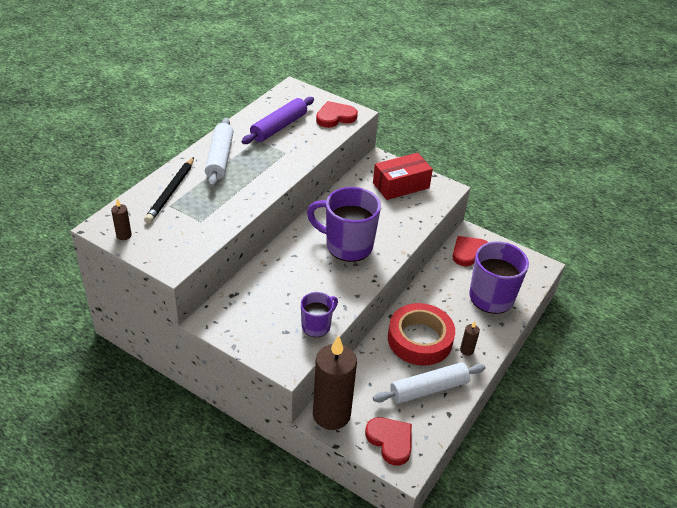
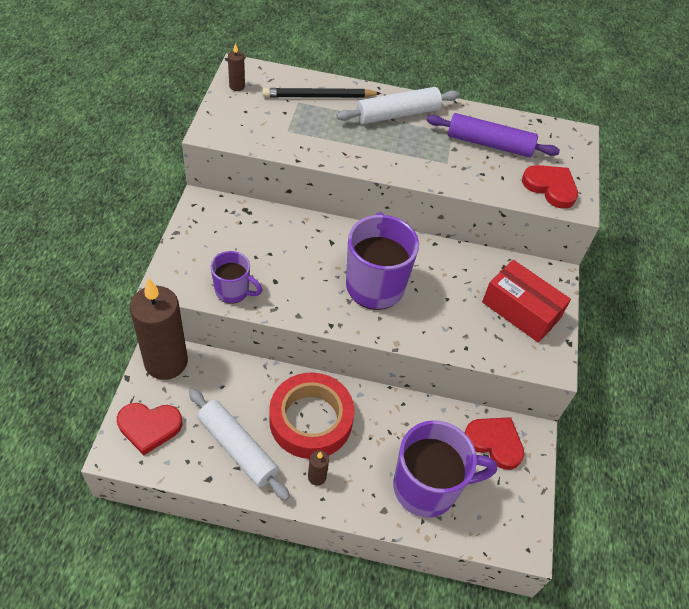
camera: 65 degrees right, 10 degrees up
(390, 441) = (149, 427): red heart -> red heart turned 60 degrees clockwise

